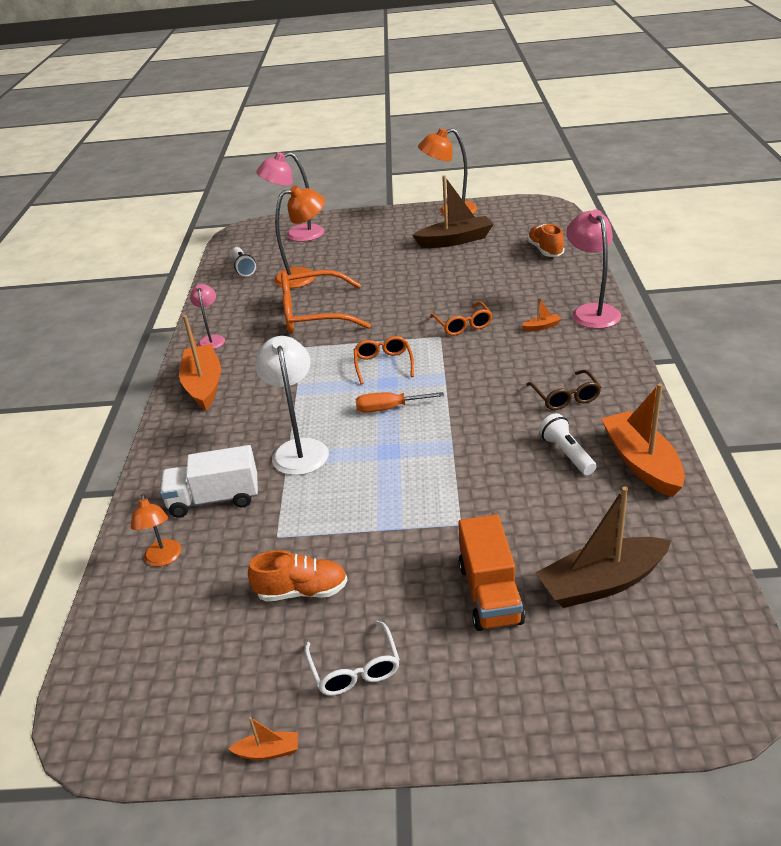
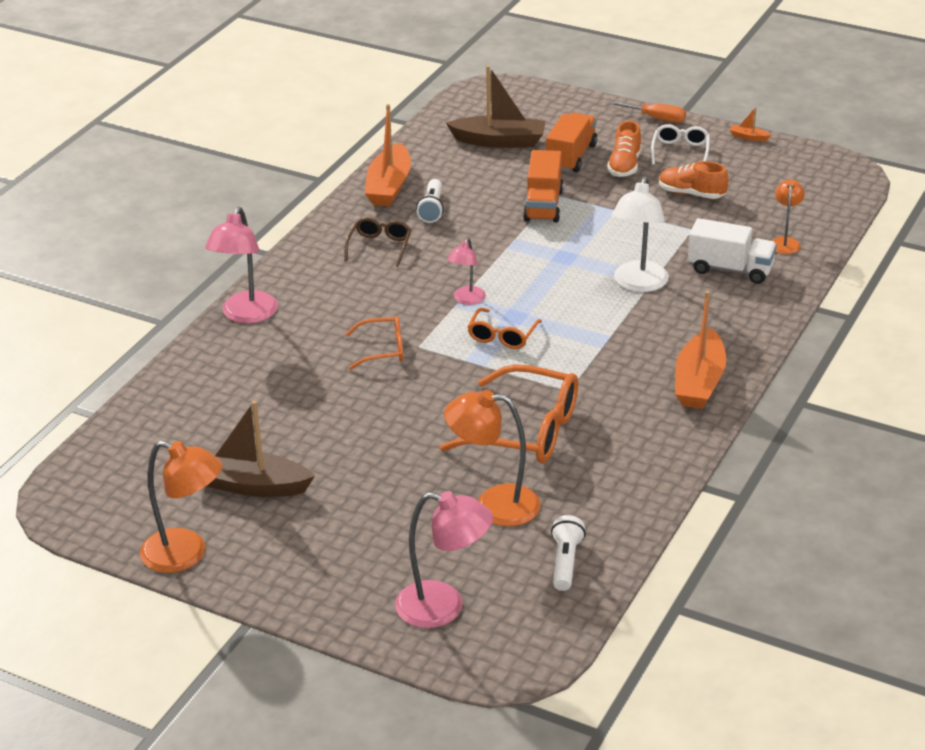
camera: 155 degrees left, 0 degrees up
(212, 339) = (666, 442): pink lamp -> pink lamp (466, 300)
(388, 408) = (534, 291): orange screwdriver -> orange screwdriver (656, 119)
(459, 503) = (543, 205): none -> orange truck
(463, 325) = (383, 350): orange glasses -> orange glasses turned 75 degrees clockwise
(542, 327) = (313, 317): orange boat -> none
(545, 250) = (174, 416): orange shoe -> orange shoe (624, 166)

